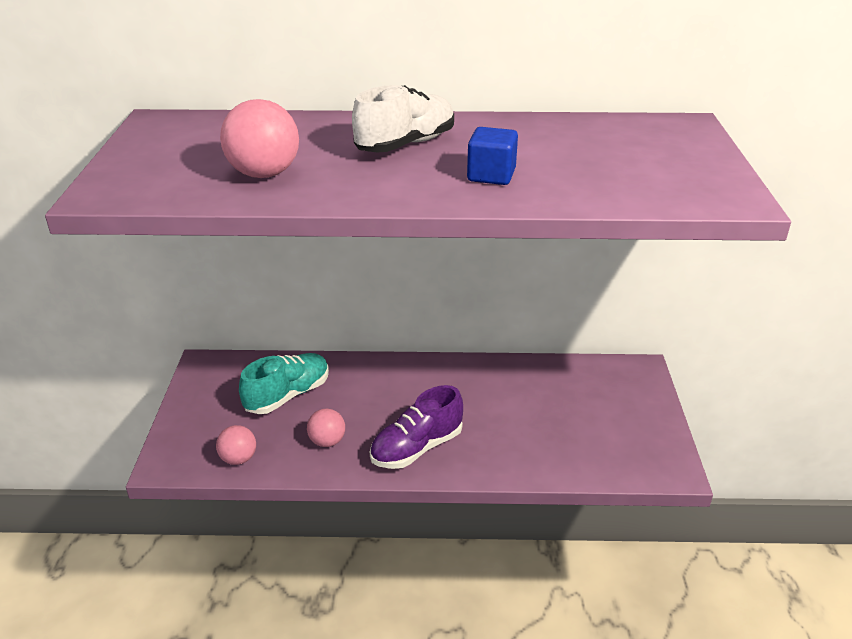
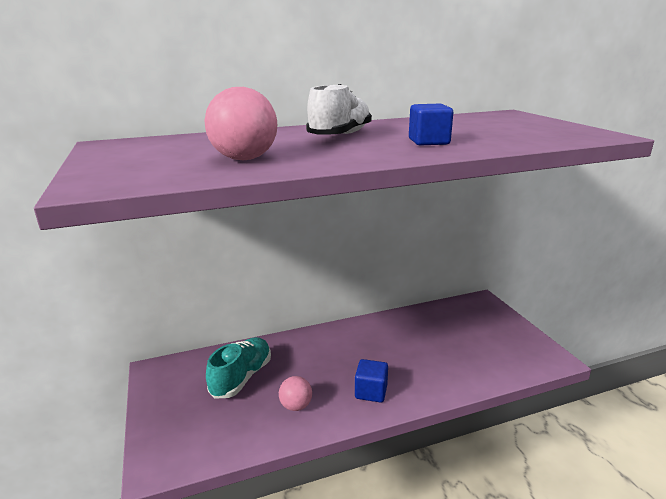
camera: 20 degrees left, 10 degrees down
(238, 459) = (225, 442): pink ball -> none
(416, 448) = (371, 392): purple shoe -> blue cube

